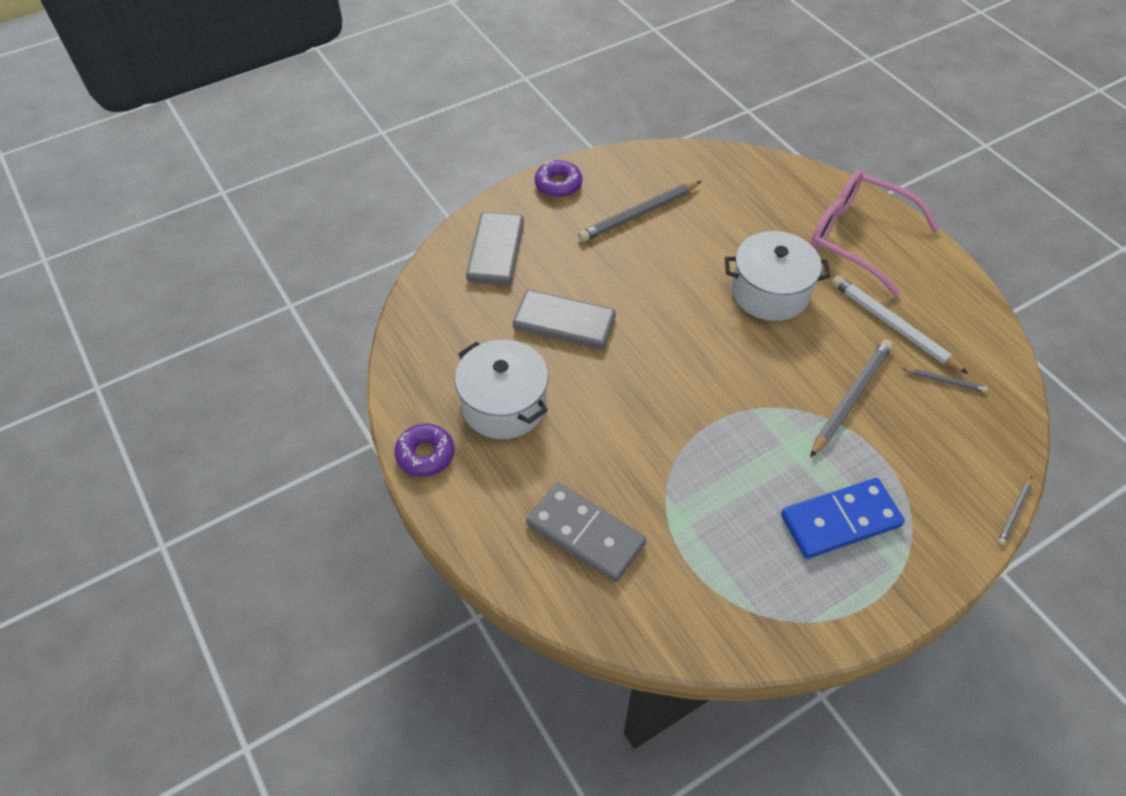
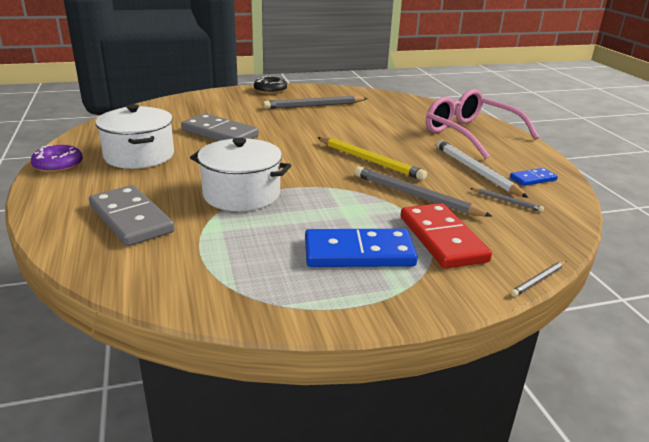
camera: 15 degrees right, 25 degrees down
(496, 251) = (203, 104): grey domino -> none
(558, 184) = (270, 90): purple donut -> black donut
(770, 292) = (384, 144): white pot -> white pot (241, 194)
(771, 337) = (370, 161): none -> yellow pencil
(850, 398) = (415, 196): grey pencil -> grey pencil turned 105 degrees counterclockwise
(907, 472) = (442, 239): none -> red domino
(958, 326) = (533, 179): none -> blue domino

